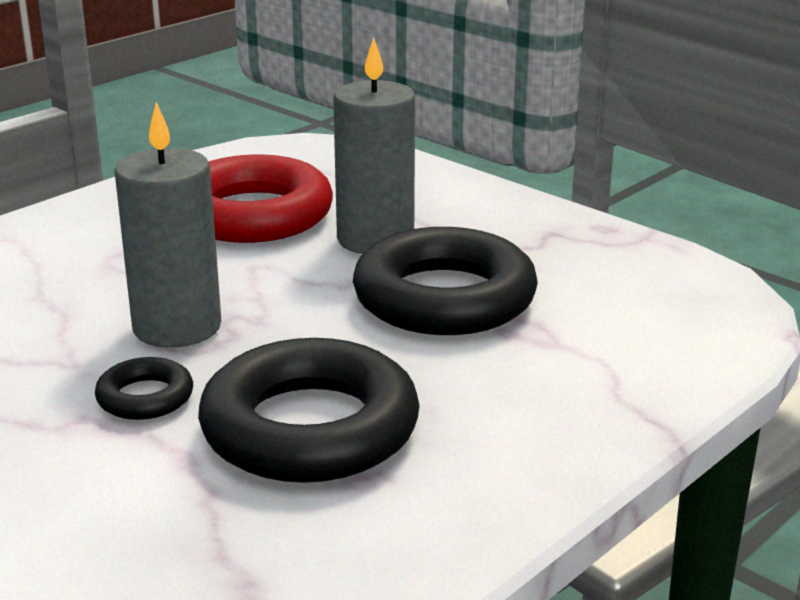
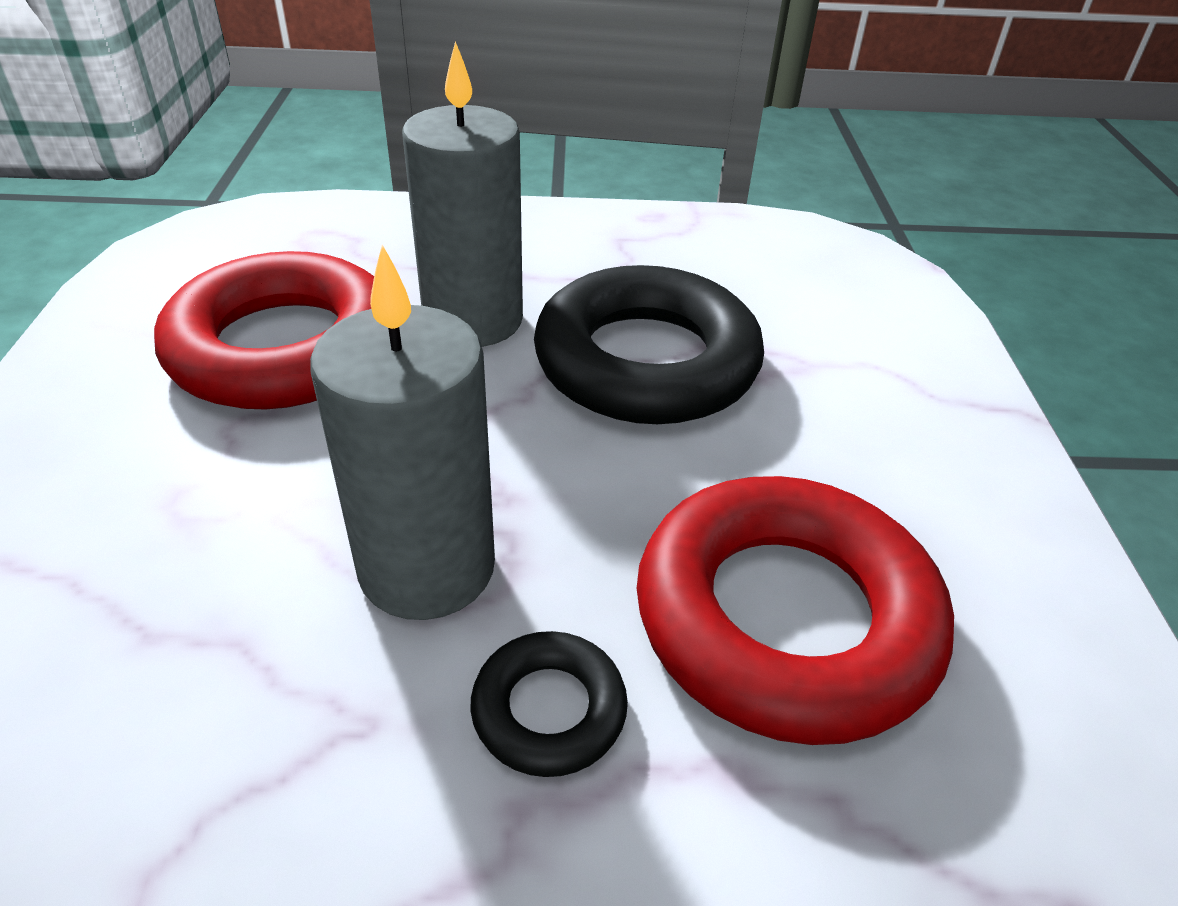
camera: 45 degrees left, 15 degrees up
(310, 428) = (784, 618): black ring -> red ring

